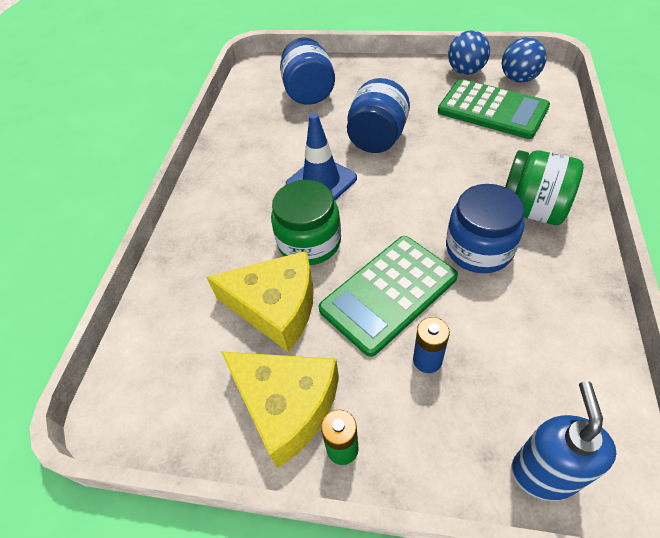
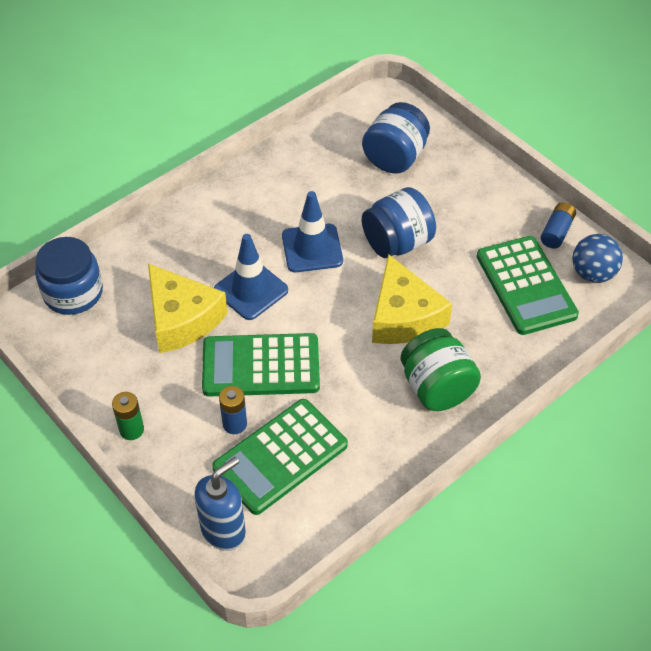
camera: 35 degrees right, 0 degrees up
(286, 406) = (126, 383): yellow cheese -> yellow cheese (404, 316)
(309, 242) = (251, 290): green jar -> blue traffic cone
(465, 71) = (556, 232): blue ball -> blue battery
(479, 249) = (359, 384): blue jar -> blue jar (73, 293)
(498, 356) = (280, 456): none -> green calculator

